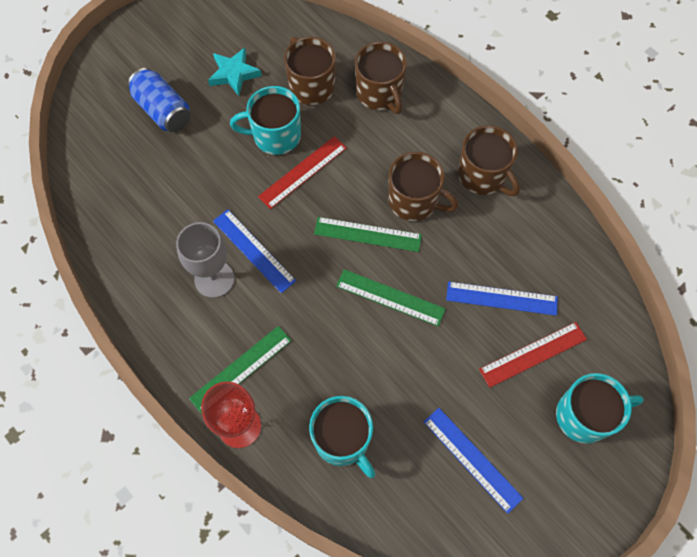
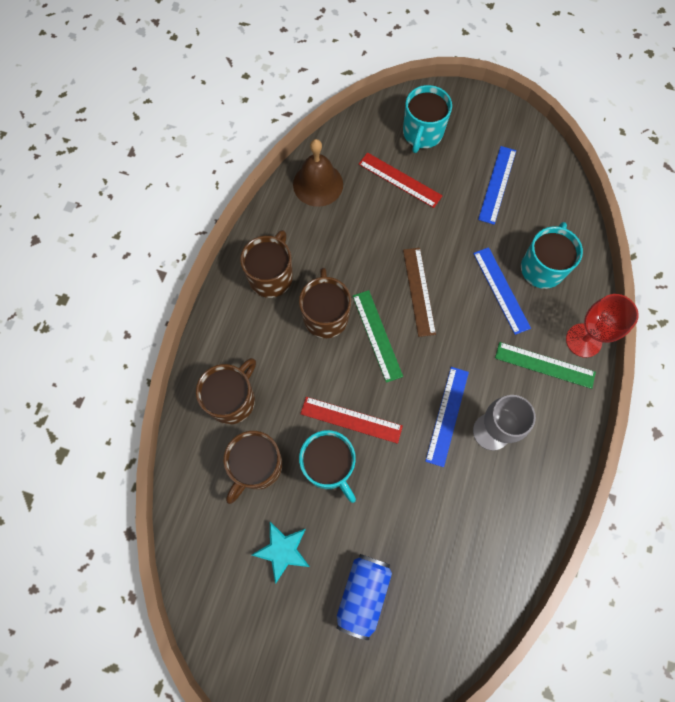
camera: 120 degrees left, 5 degrees up
(390, 297) = (419, 291): green ruler -> brown ruler
(501, 298) = (370, 217): blue ruler -> blue ruler (501, 290)
(569, 268) = (318, 184): none -> brown bell
(585, 416) = (422, 133): turquoise mug -> turquoise mug turned 120 degrees counterclockwise

